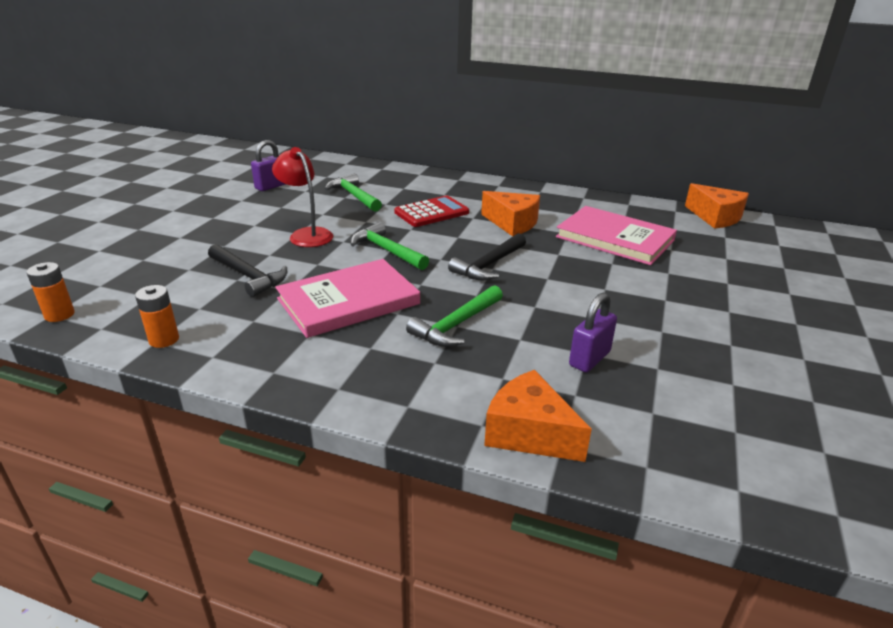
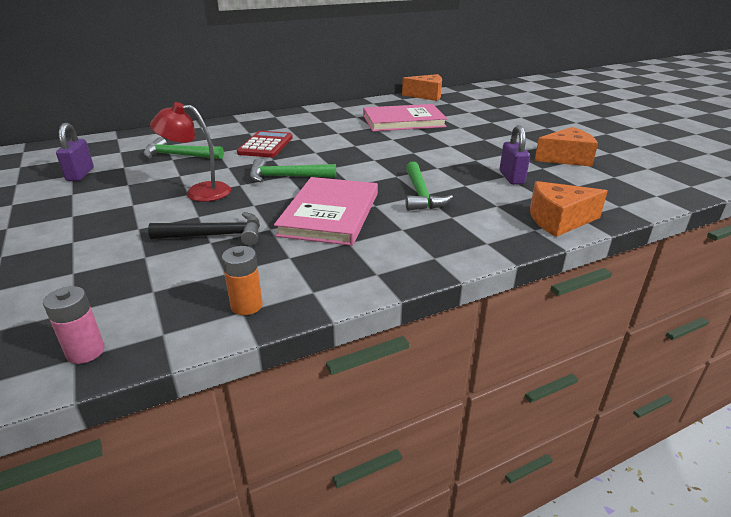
camera: 45 degrees left, 0 degrees up
(59, 315) = (85, 351): orange battery -> pink battery
(489, 265) = (369, 159): black hammer -> none
(512, 223) = (332, 133): orange cheese -> orange cheese (566, 158)

